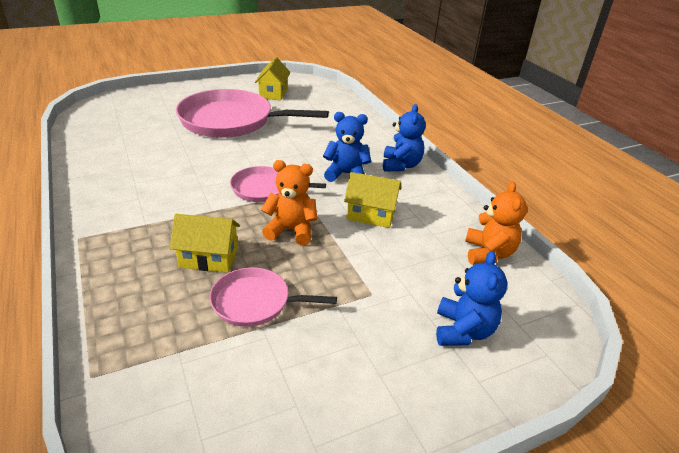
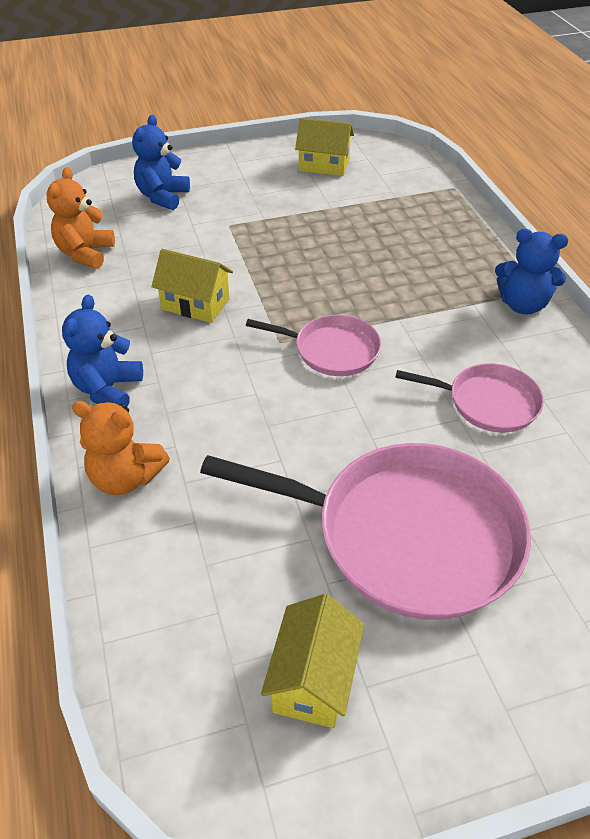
camera: 170 degrees left, 10 degrees up
(209, 258) = (388, 262): yellow house -> yellow house (324, 165)
(255, 302) = (338, 224): pink pan -> pink pan (488, 402)
(291, 230) = (299, 288): orange teddy bear -> orange teddy bear (125, 478)
(346, 174) = (205, 373): blue teddy bear -> blue teddy bear (522, 305)

